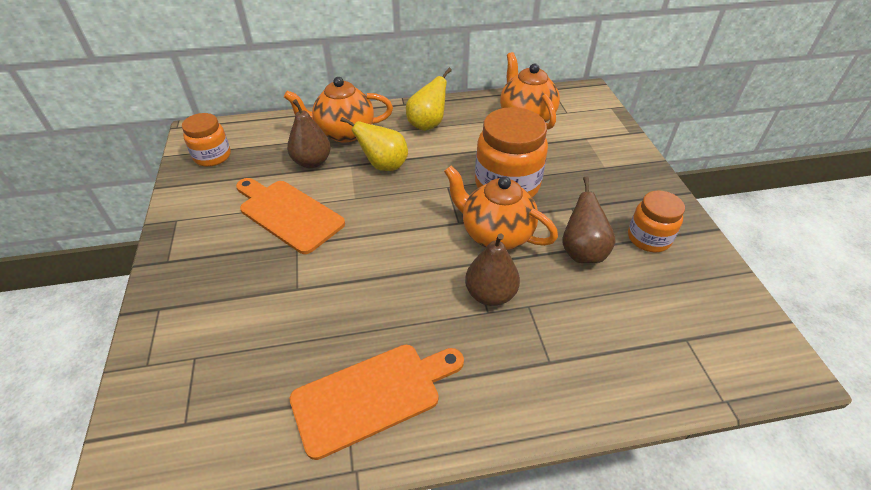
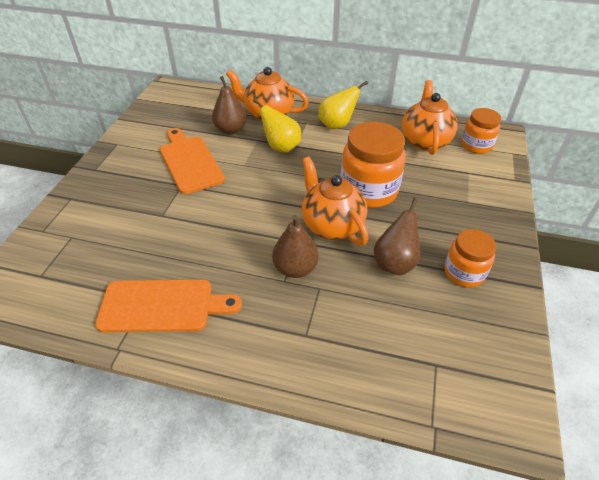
camera: 25 degrees right, 0 degrees up
(212, 156) = (166, 107): orange jar -> orange jar (476, 145)

